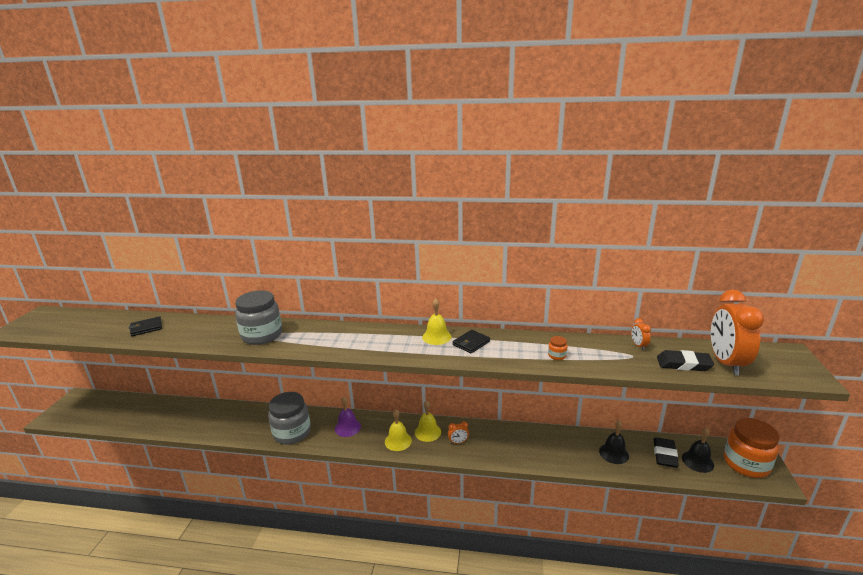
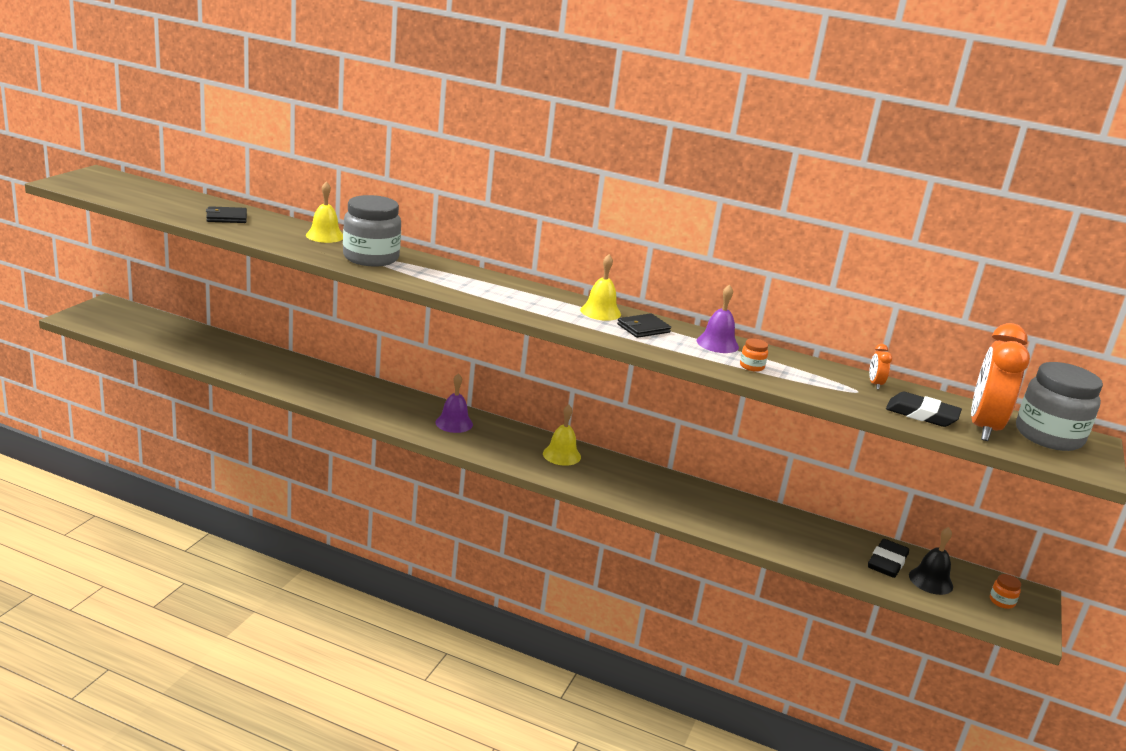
camera: 10 degrees right, 0 degrees up
(292, 433) = (377, 409): grey jar -> grey jar (1048, 436)
(398, 441) = (516, 453): yellow bell -> yellow bell (325, 236)
(458, 442) = (599, 475): orange clock -> none
(524, 341) = (717, 343): none -> purple bell
(614, 453) = (813, 542): black bell -> none
(746, 463) = (1001, 601): orange jar -> orange jar, size x0.40

